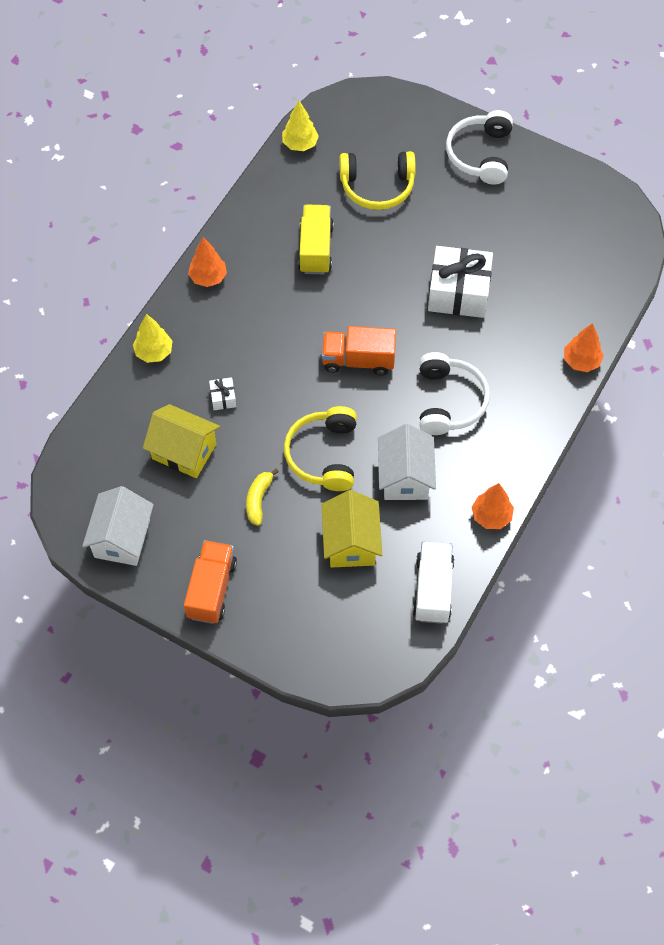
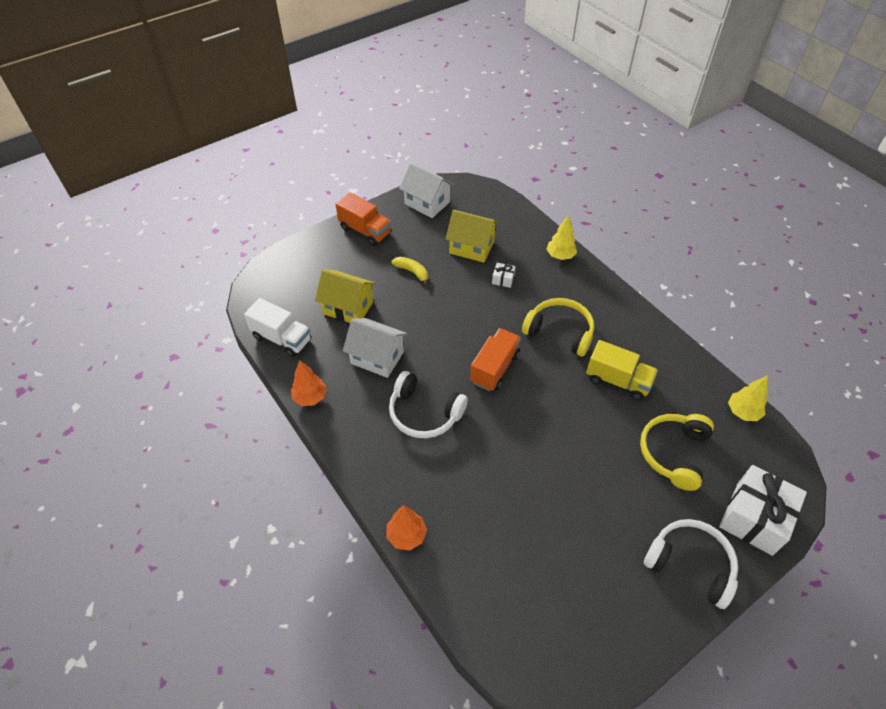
camera: 115 degrees right, 10 degrees down
(184, 451) = (471, 247): yellow house -> yellow house turned 60 degrees clockwise
(208, 277) = (615, 304): orange tree -> none
(324, 455) = (424, 318): yellow headphones -> yellow headphones (559, 332)
(458, 293) = (528, 467): white gift -> white gift (754, 518)

